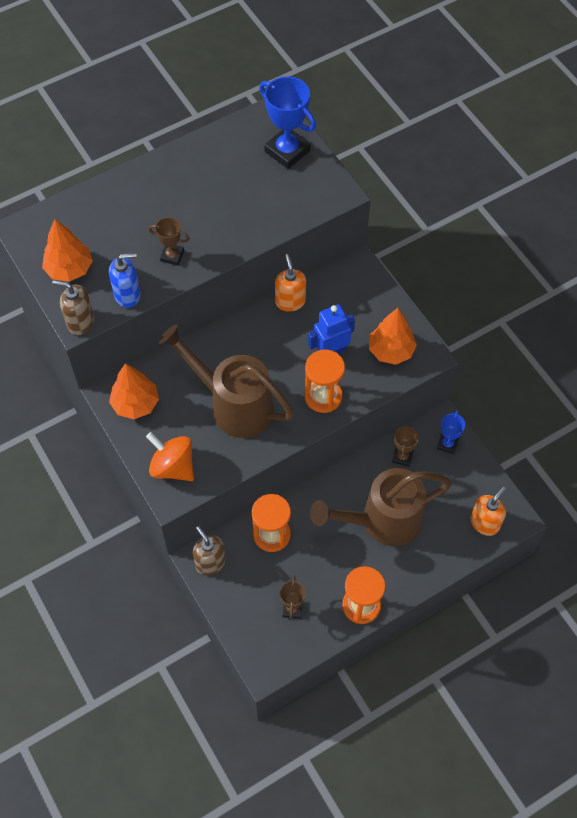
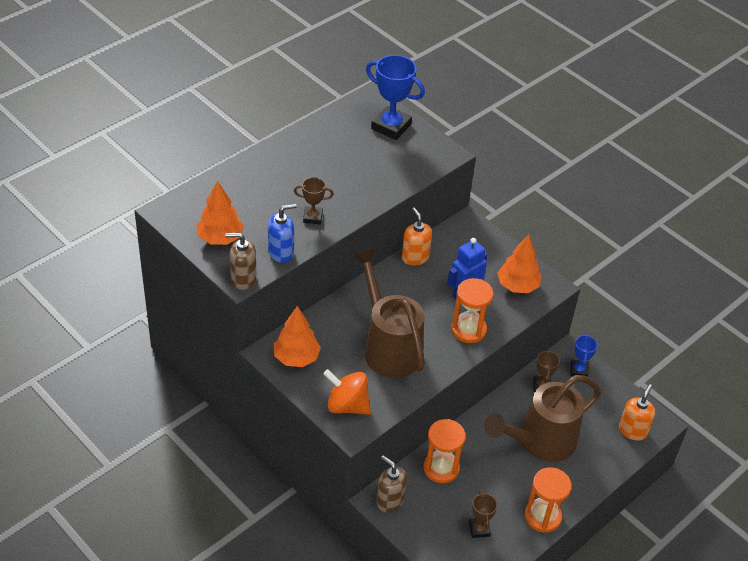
camera: 15 degrees left, 15 degrees down
(234, 405) = (389, 347): brown watering can -> brown watering can turned 45 degrees clockwise

